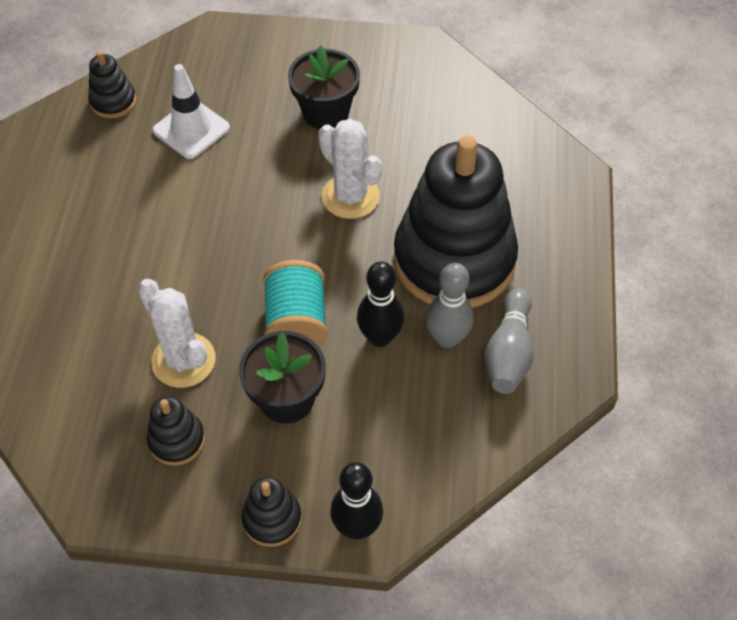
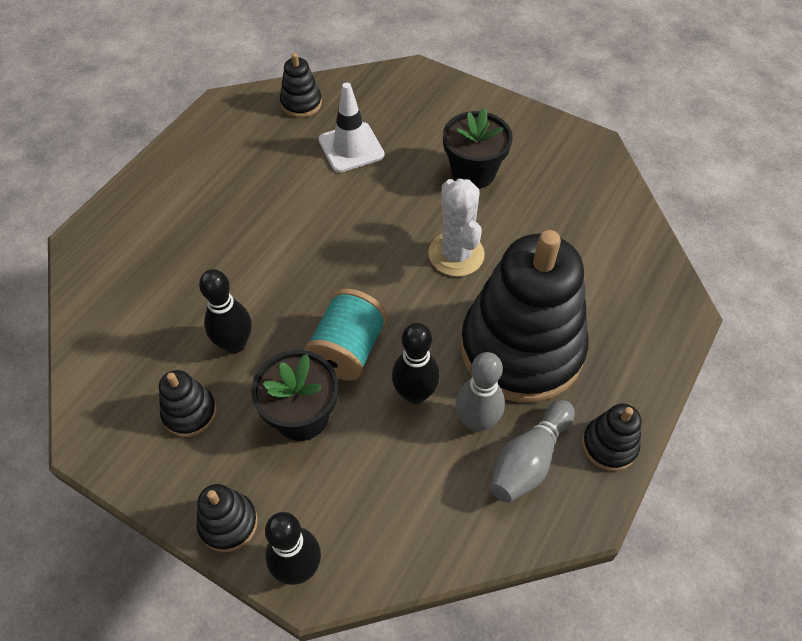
camera: 25 degrees right, 0 degrees up
(183, 360) = (235, 344): white cactus -> black bowling pin
(569, 312) = (609, 445): none -> black stacking toy

